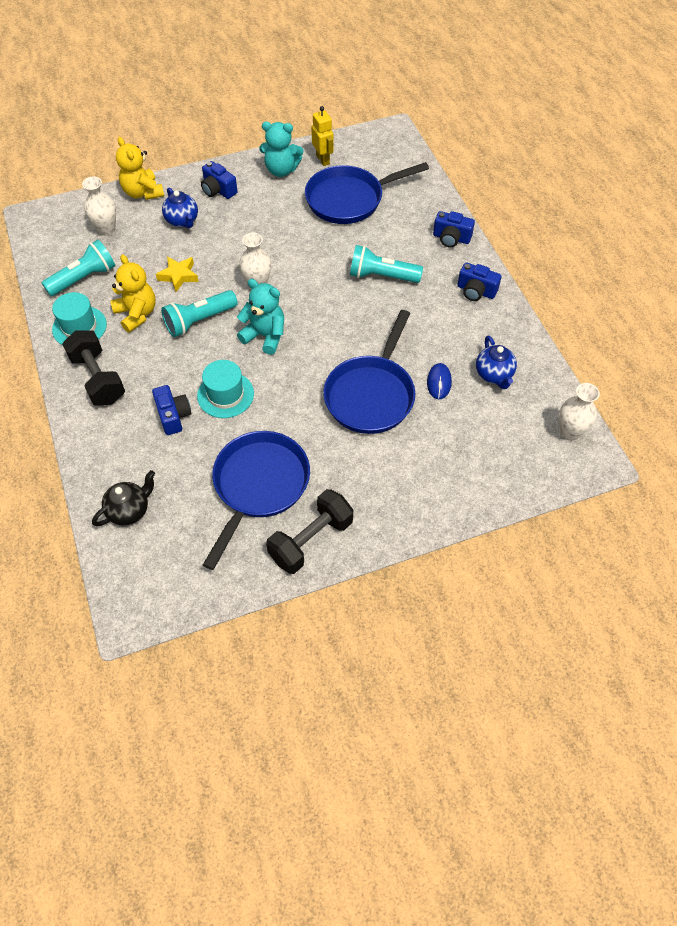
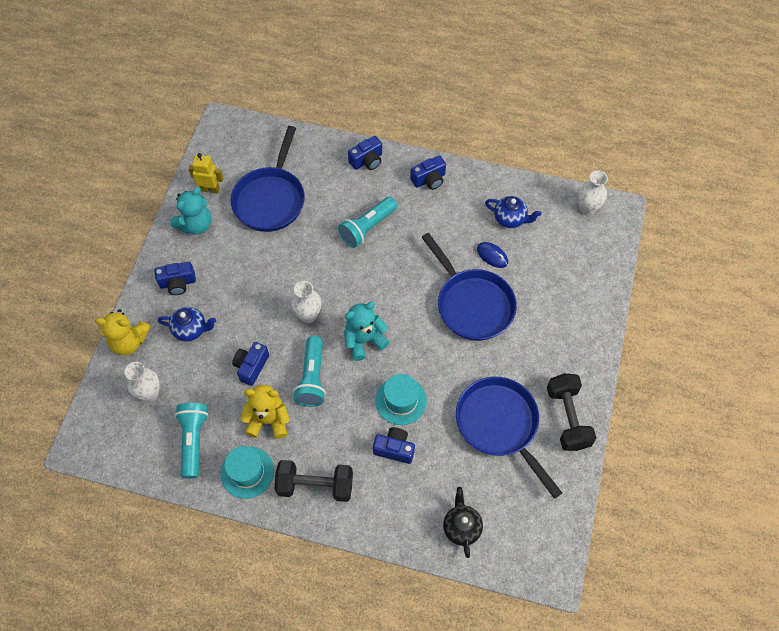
camera: 55 degrees left, 5 degrees up
(178, 276) = (251, 366): yellow star -> blue camera

